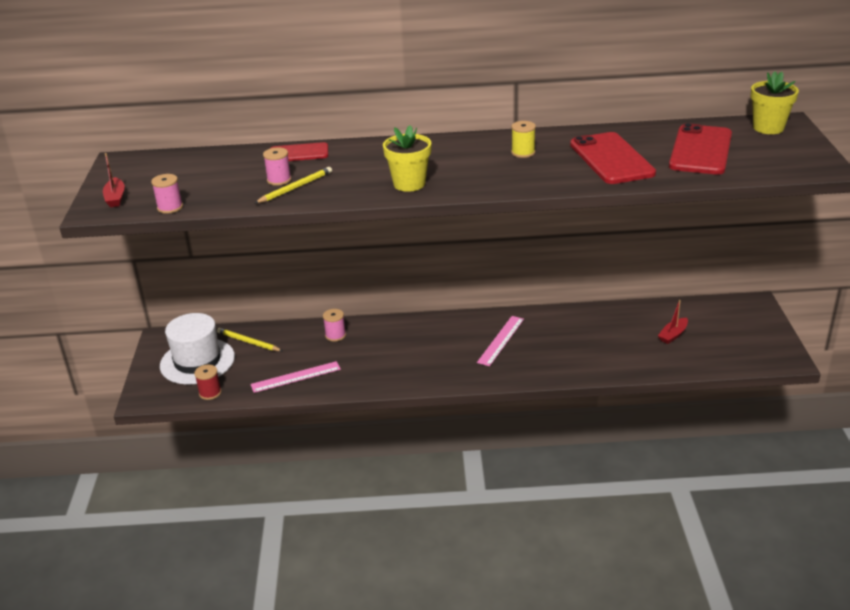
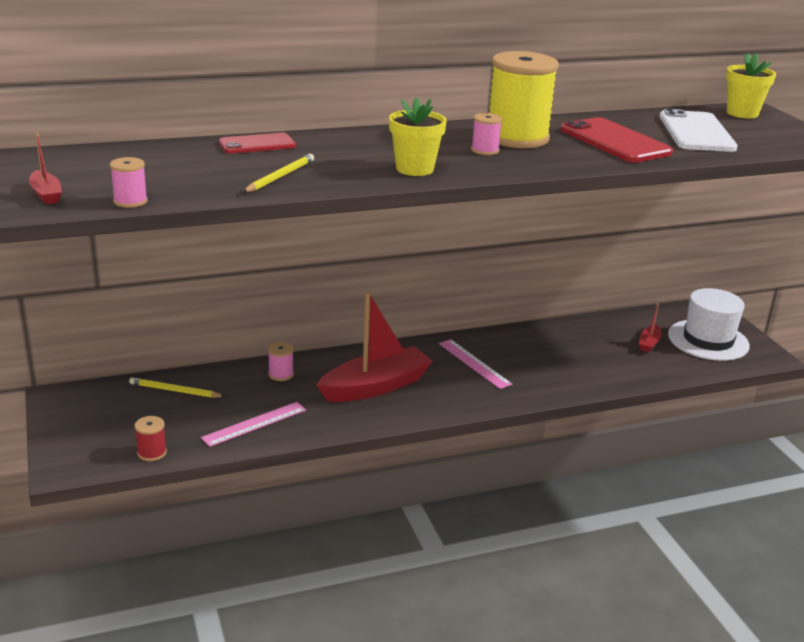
camera: 20 degrees left, 5 degrees down
(197, 361) = (118, 418): white hat -> white hat (708, 340)
(279, 180) = (253, 170): pink spool -> pink spool (485, 150)
(406, 353) = (375, 386): none -> red boat
(501, 340) = (474, 363): pink ruler -> pink ruler turned 45 degrees counterclockwise
(523, 152) = (517, 138): yellow spool -> yellow spool, size x2.37
(701, 150) = (696, 132): red phone -> white phone

